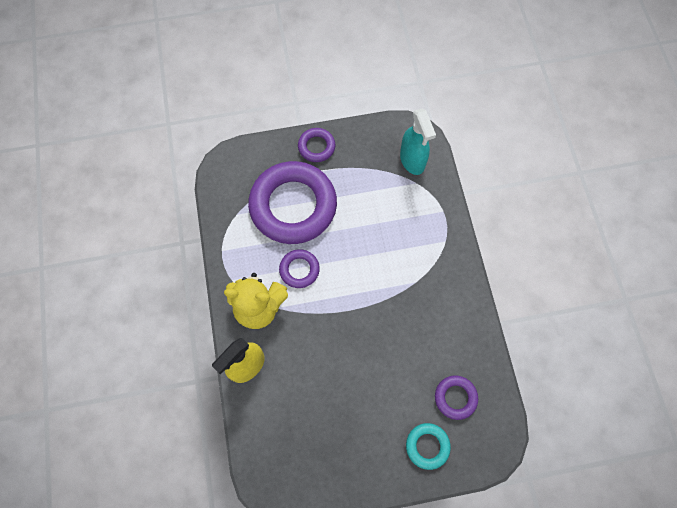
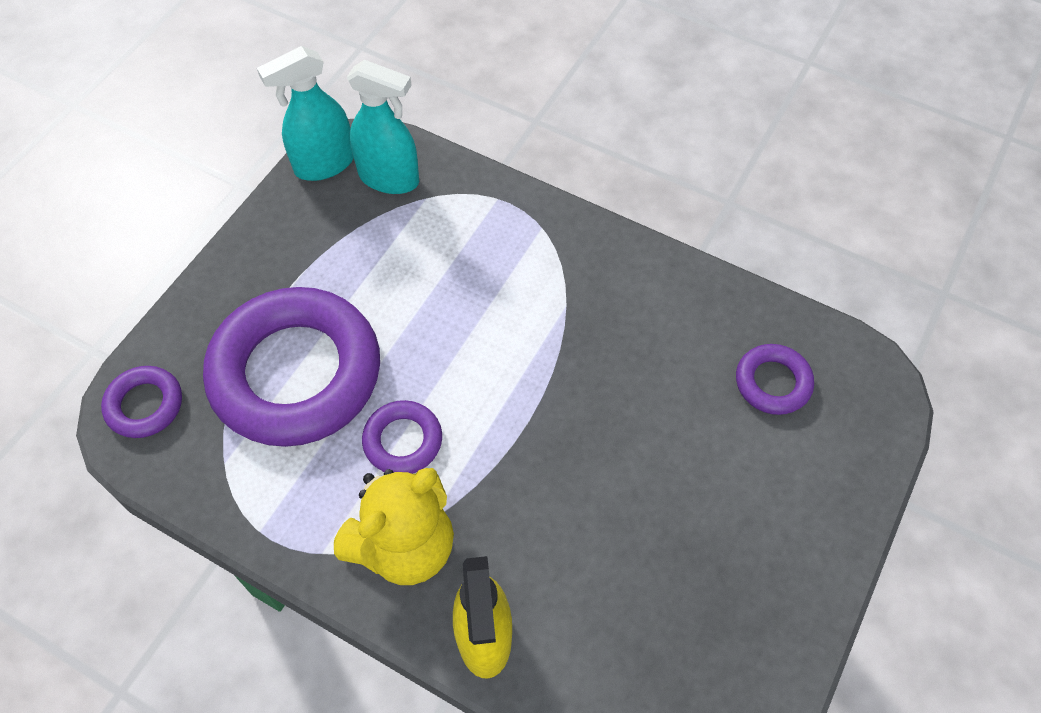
camera: 50 degrees left, 10 degrees down
(316, 147) = (240, 274): purple ring -> purple ring (145, 405)
(395, 130) = (324, 164): none -> turquoise spray bottle
(427, 446) = (815, 470): turquoise ring -> none

